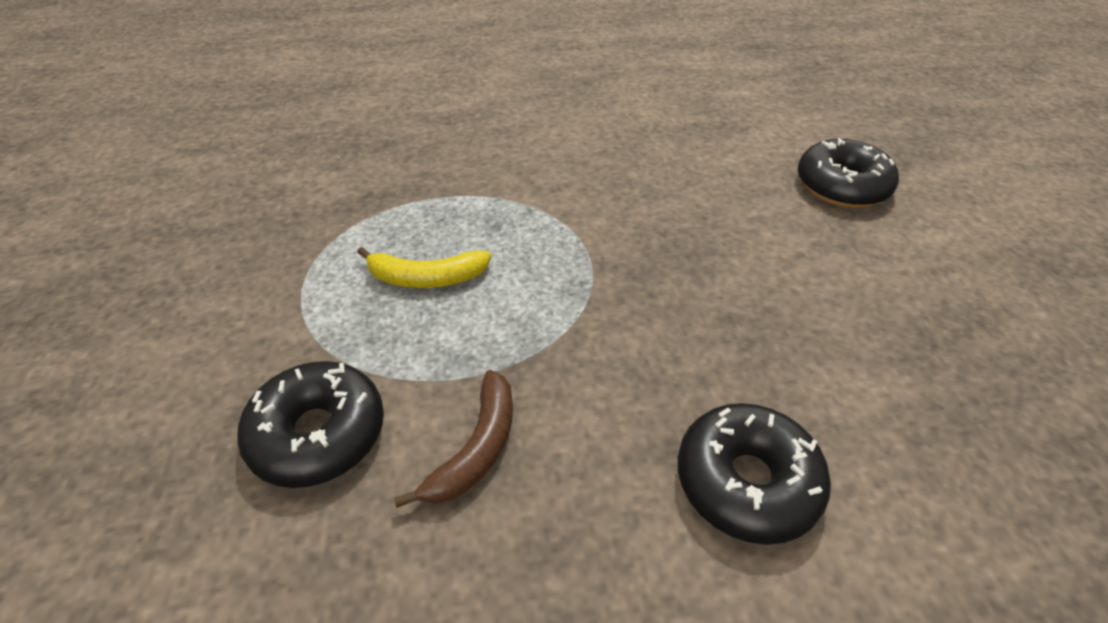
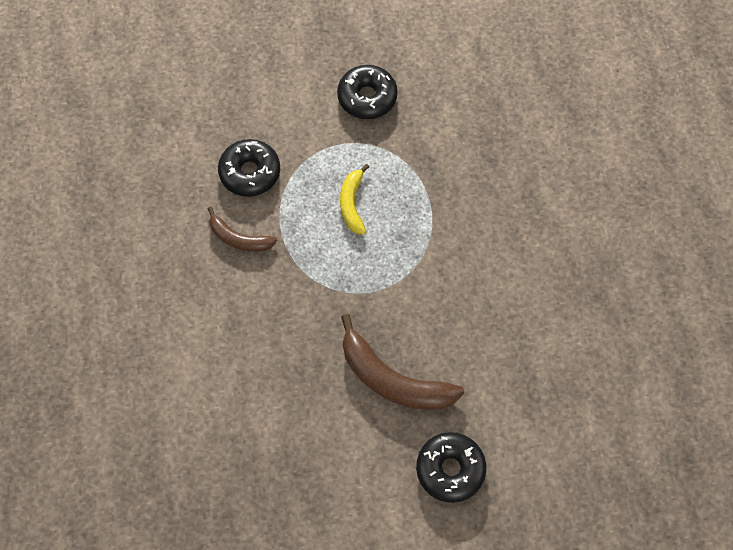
camera: 90 degrees right, 20 degrees up
(731, 235) = (392, 379): none -> brown banana
(746, 481) = (216, 353): black donut -> black donut (367, 97)

